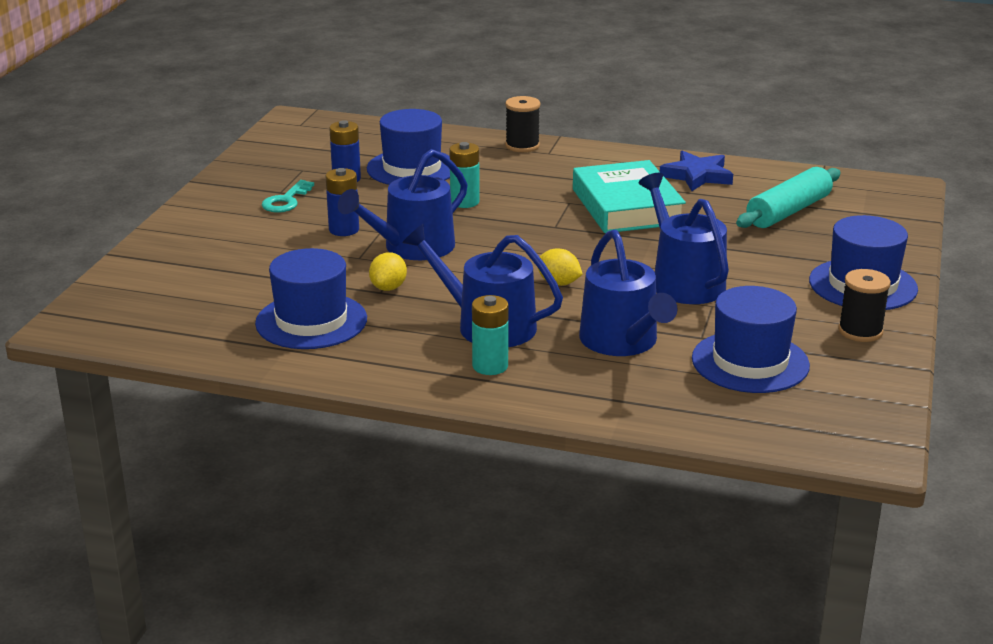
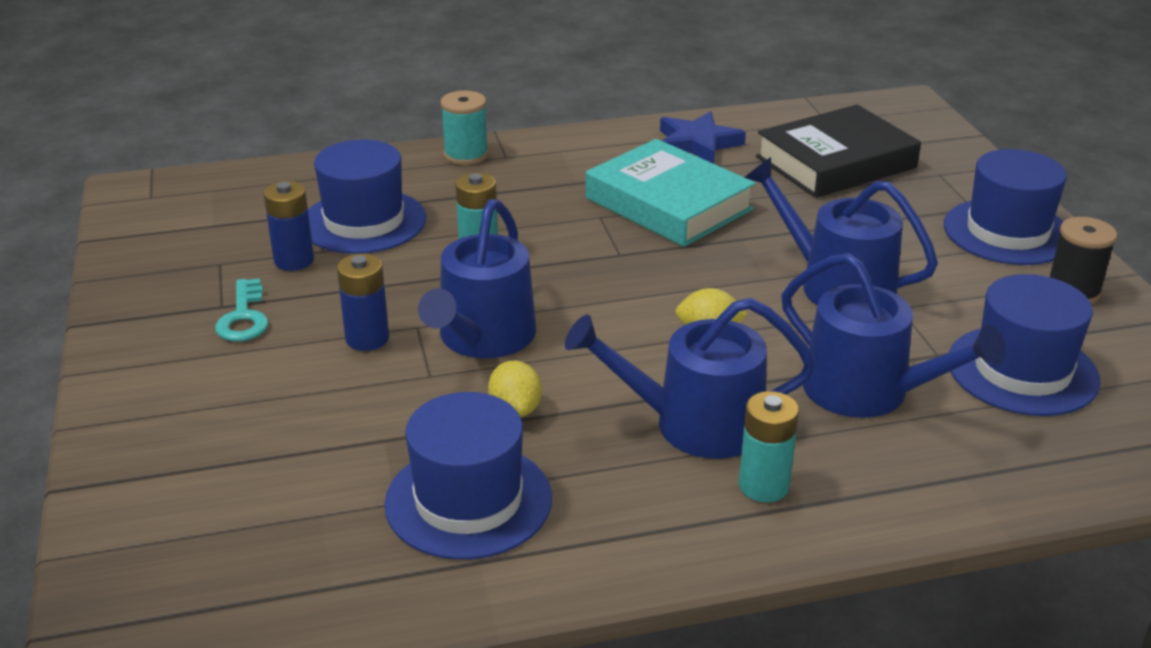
camera: 30 degrees left, 5 degrees up
(522, 146) = (466, 155): black spool -> turquoise spool
(788, 211) = (836, 162): turquoise rolling pin -> black book

